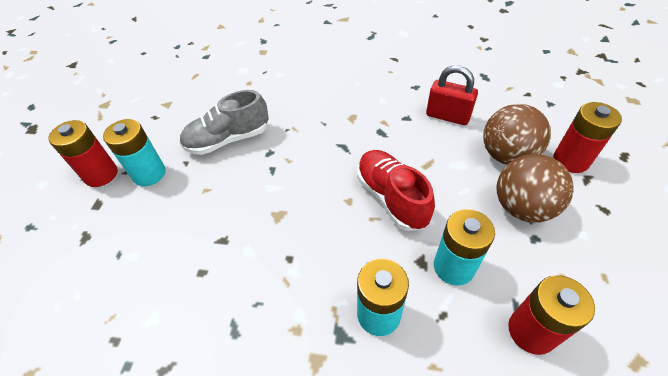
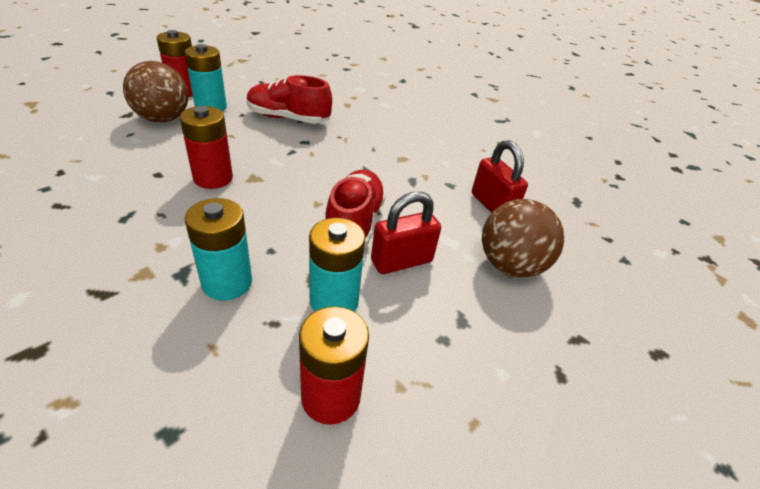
camera: 30 degrees right, 10 degrees down
(228, 139) = (288, 118): grey shoe -> red shoe
(452, 203) = (401, 261): none -> red padlock
(522, 207) = (466, 309): brown ball -> brown ball (163, 119)
(570, 160) = (579, 313): red battery -> red battery (213, 178)

